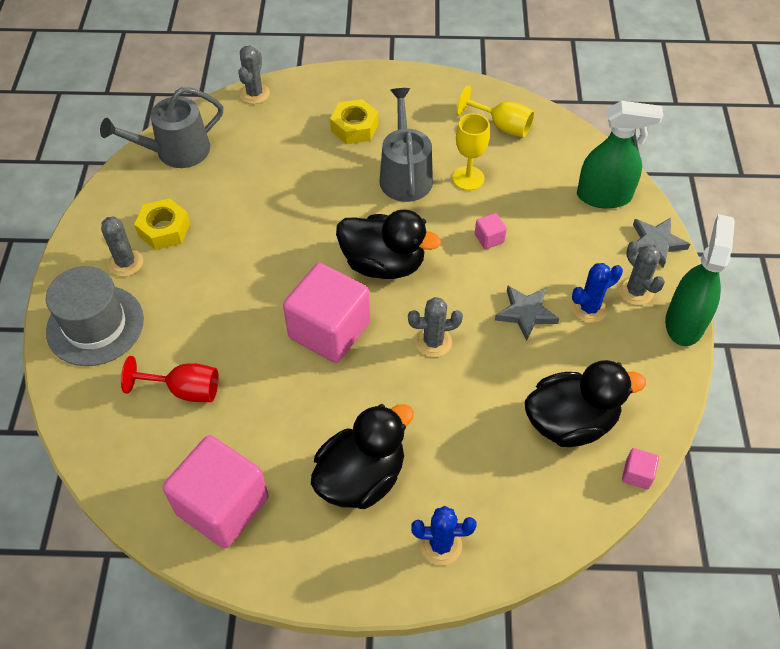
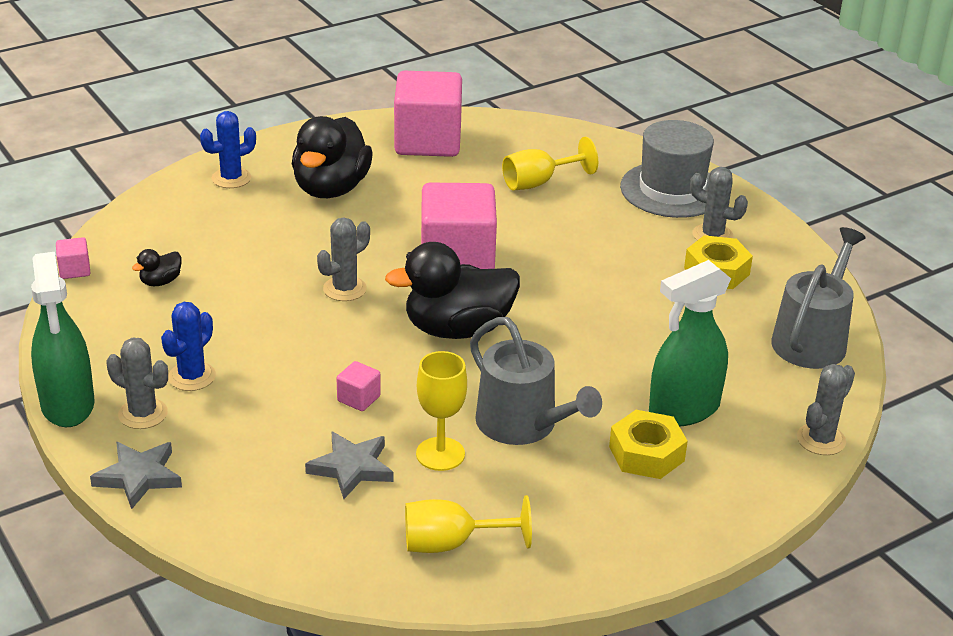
camera: 145 degrees right, 20 degrees down
(185, 390) = (538, 183): red goblet -> yellow goblet
(254, 94) = (821, 440): grey cactus -> grey cactus turned 60 degrees clockwise
(526, 313) = (263, 346): grey star -> grey star (351, 468)
(570, 422) = (160, 282): black duck -> black duck, size x0.42
(604, 196) = (240, 507): green spray bottle -> green spray bottle (683, 410)

